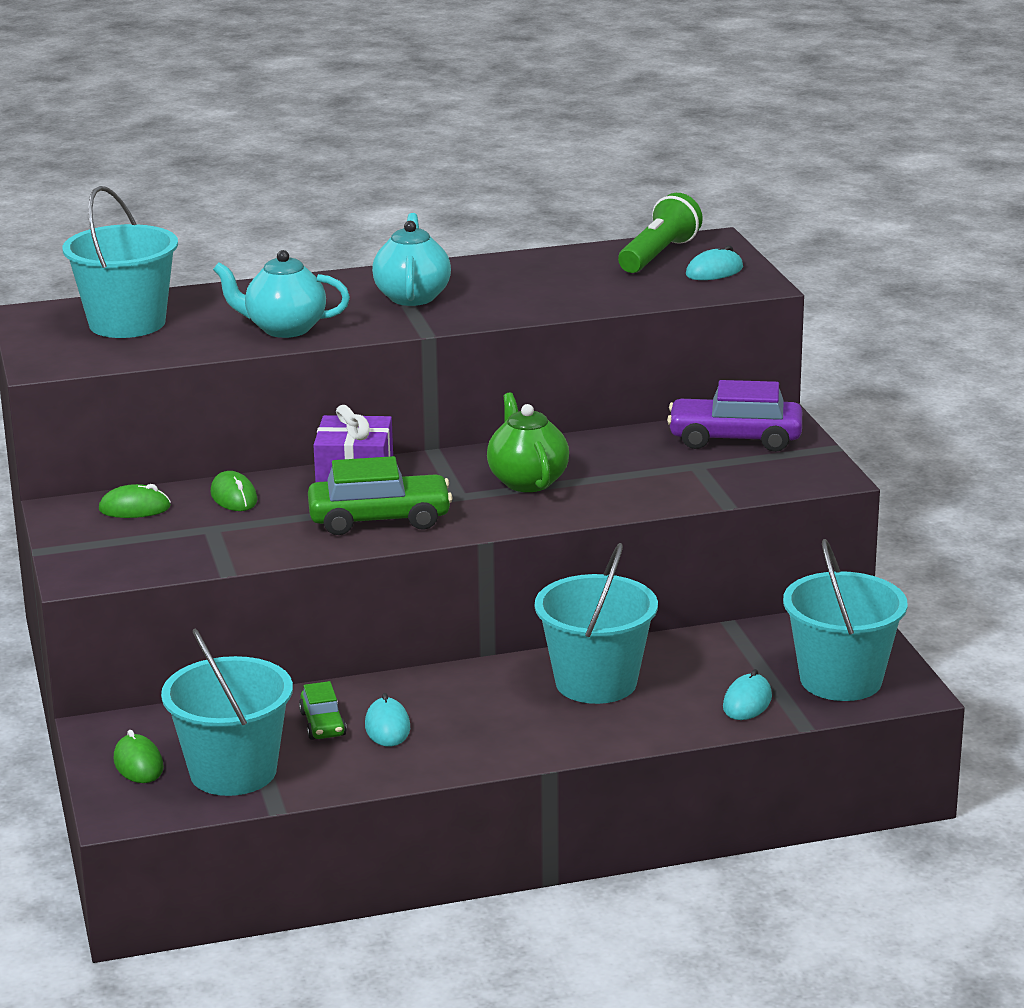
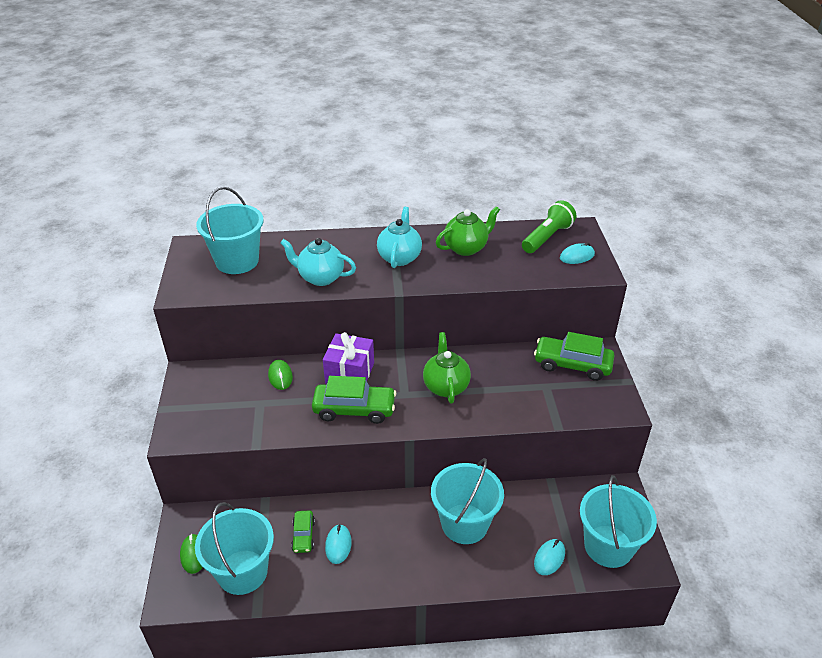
camera: 10 degrees right, 15 degrees up
(134, 508) = (224, 378): green mouse -> none
(523, 277) = (466, 248): none -> green teapot
(735, 439) = (572, 365): purple car -> green car

